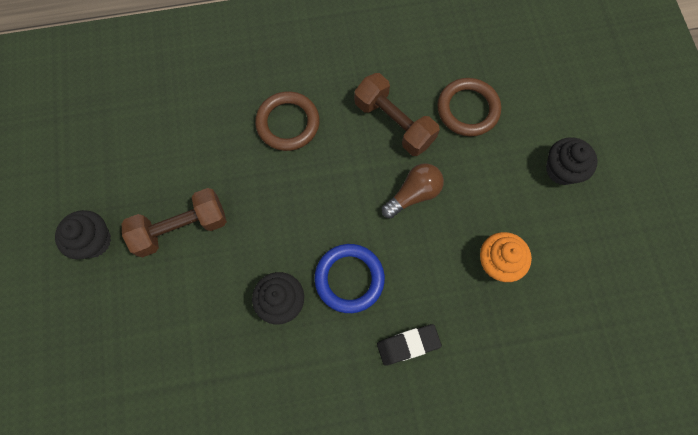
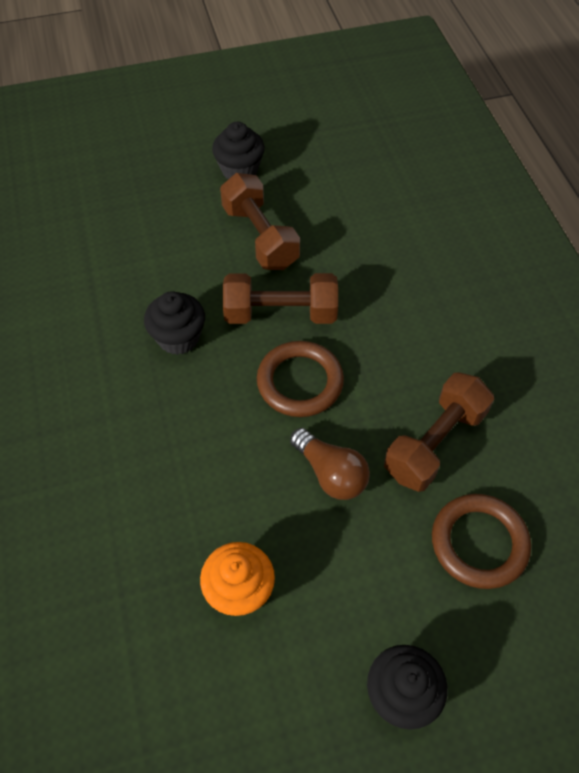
camera: 85 degrees right, 15 degrees down
(267, 217) = (280, 313): none -> brown dumbbell
(288, 123) = (409, 321): brown ring -> brown ring (300, 382)
(349, 279) = (208, 405): blue ring -> none
(408, 345) = (124, 477): black eraser -> none

